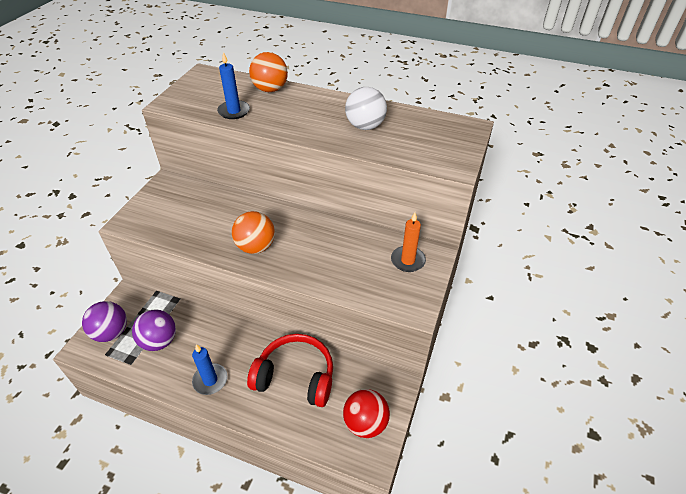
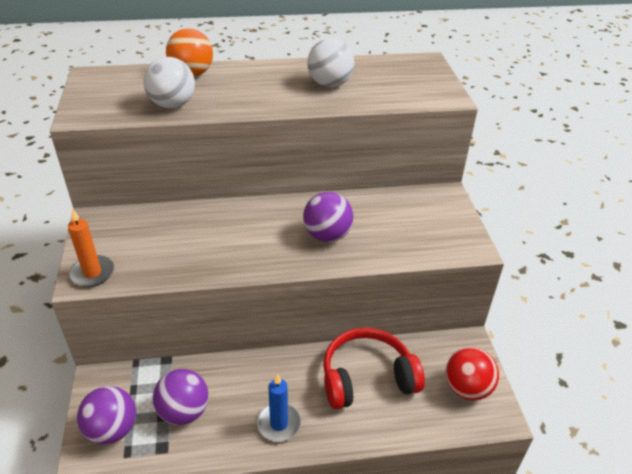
camera: 30 degrees left, 5 degrees down
(234, 111) = (172, 104): blue candle -> white ball
(256, 247) = (267, 250): orange ball -> none
(308, 252) = (327, 235): none -> purple ball
(408, 260) = (428, 209): orange candle -> orange candle (92, 273)

